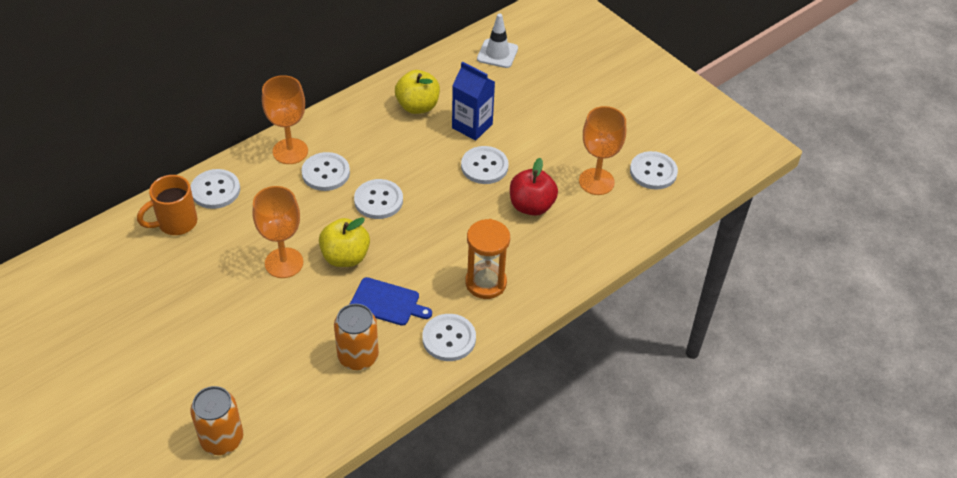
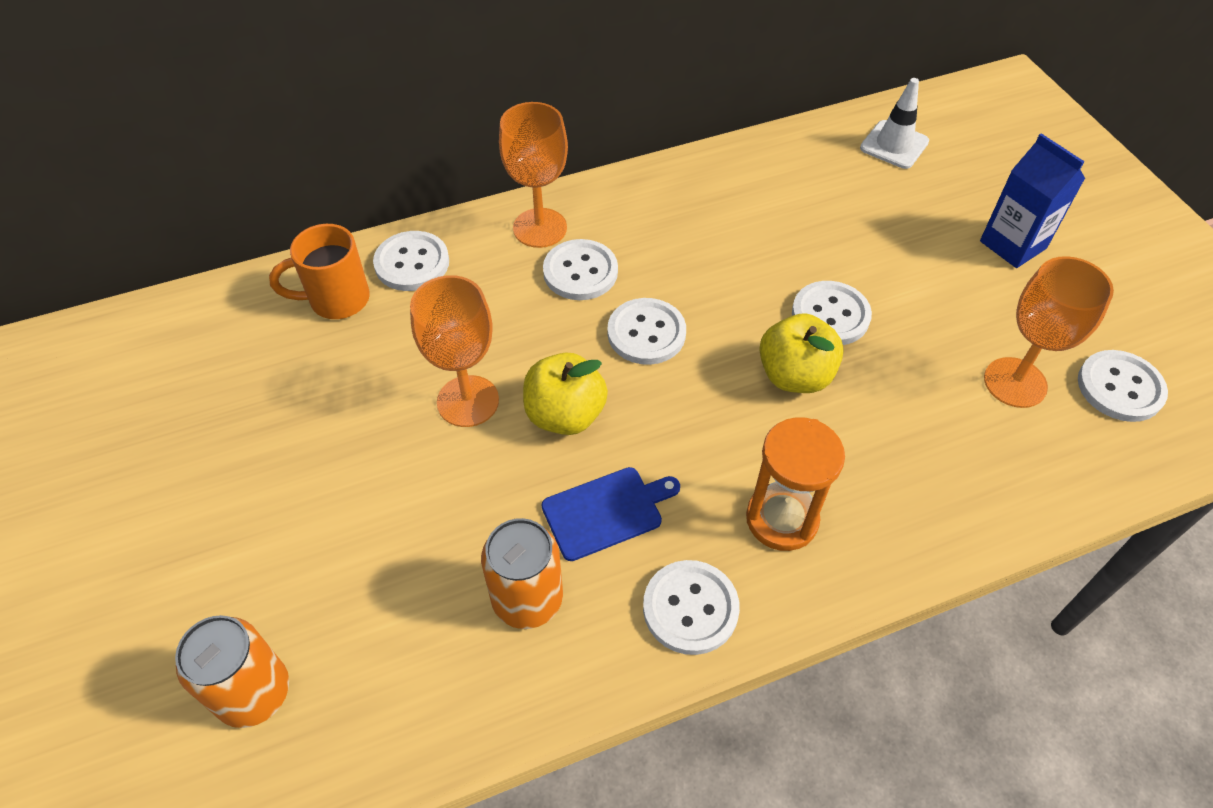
camera: 20 degrees right, 5 degrees up
(387, 302) = (606, 512): blue cutting board -> blue cutting board turned 60 degrees counterclockwise
(417, 106) = (750, 199): yellow apple -> yellow apple (795, 375)
(472, 126) = (827, 246): blue carton -> blue carton (1013, 245)
(531, 206) = (893, 400): red apple -> none

